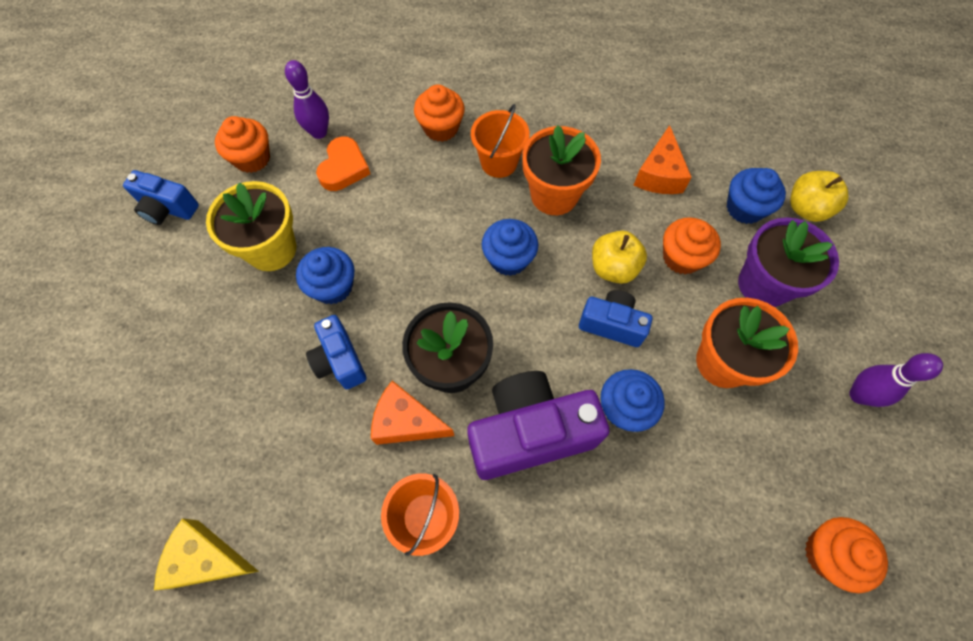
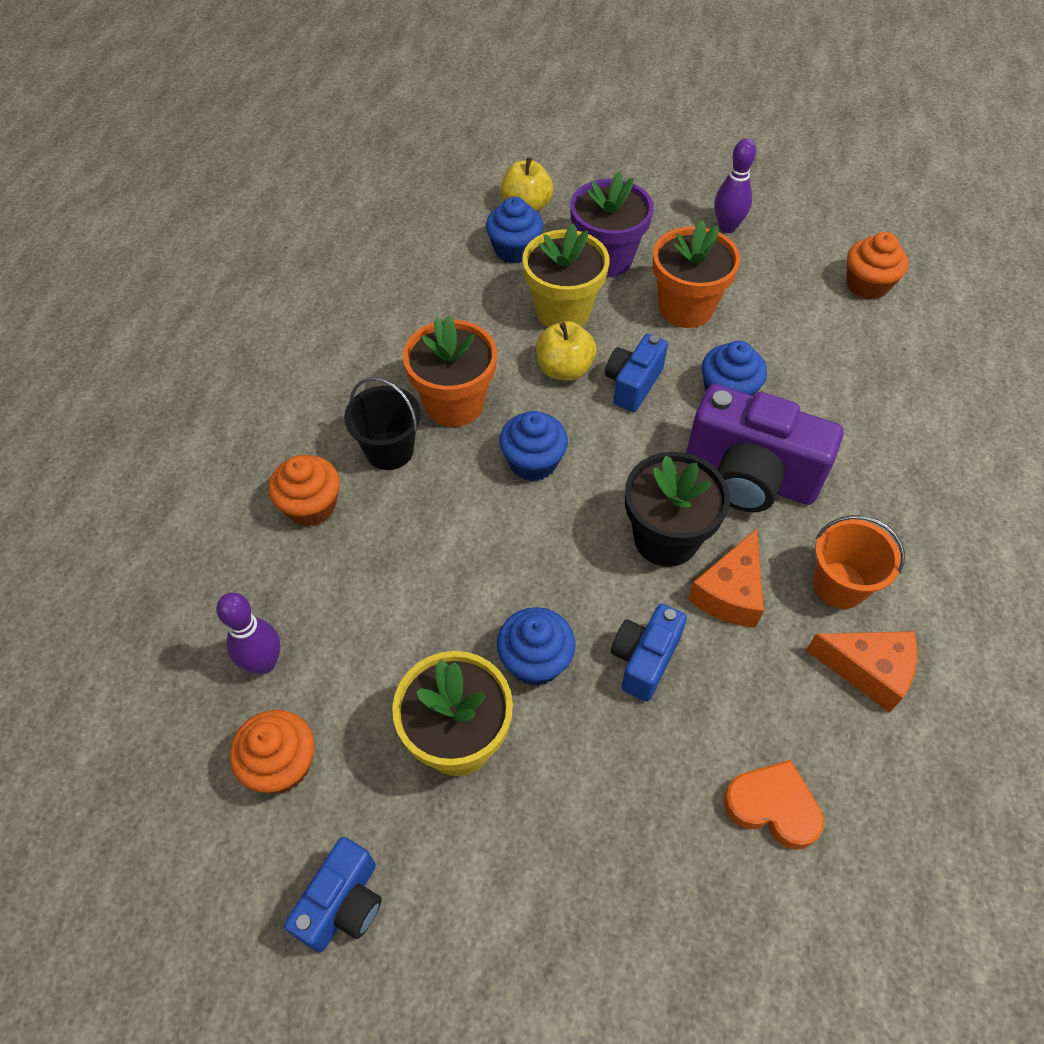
camera: 80 degrees left, 10 degrees down
(207, 558) = (892, 830): yellow cheese -> none
(340, 361) = (644, 659): blue camera -> blue camera turned 135 degrees clockwise
(344, 168) = (341, 633): orange heart -> orange heart (772, 806)
(499, 162) = (389, 450): orange bucket -> black bucket
(529, 433) = (749, 477): purple camera -> purple camera turned 60 degrees counterclockwise
(659, 174) = (452, 306): orange cheese -> orange cheese (868, 670)
(682, 257) = (563, 311): orange cupcake -> yellow flower pot

